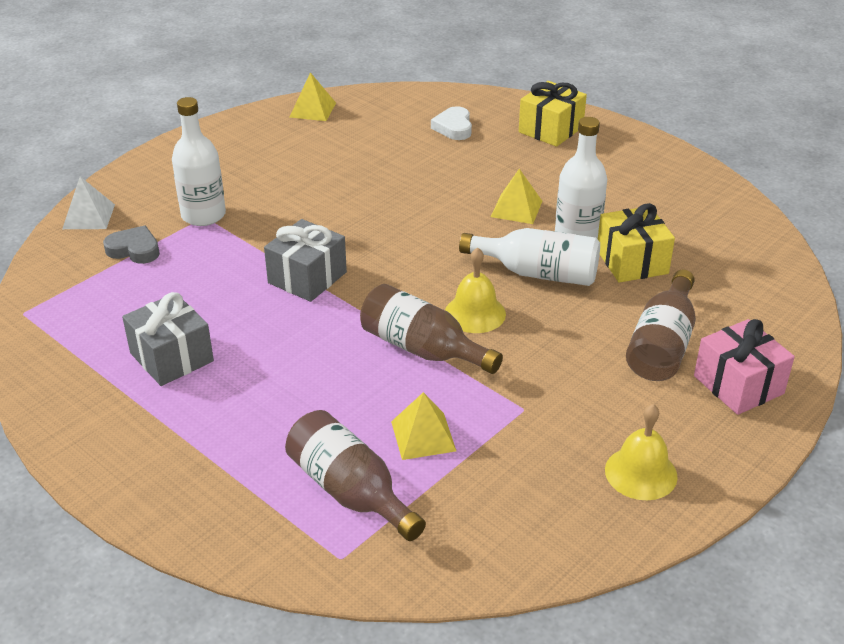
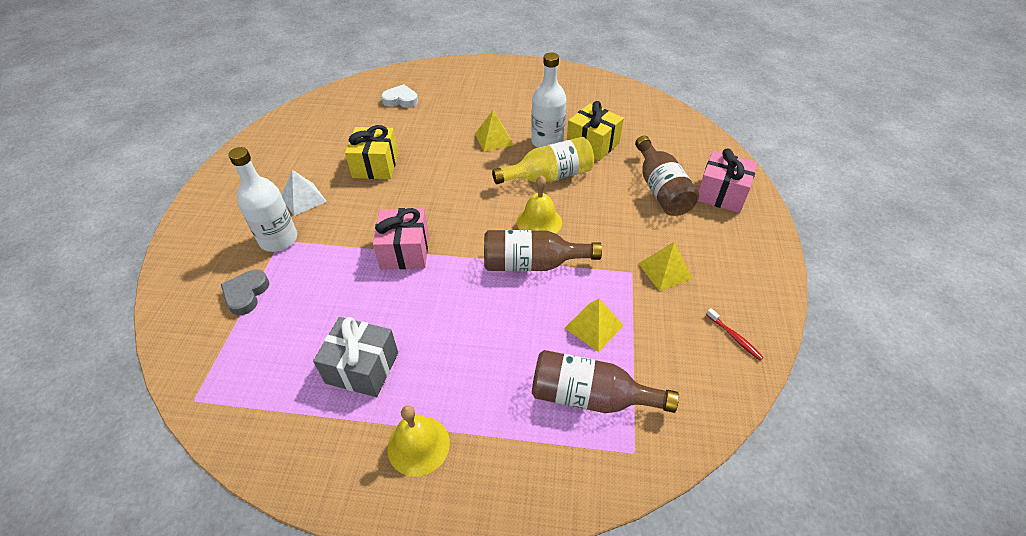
camera: 35 degrees left, 10 degrees up
(89, 216) = (178, 285): white pyramid -> white pyramid (303, 199)
(134, 250) = (246, 294): grey heart -> grey heart turned 60 degrees counterclockwise
(307, 277) = (405, 251): grey gift -> pink gift
(312, 110) = (288, 124): yellow pyramid -> yellow pyramid (665, 271)
(454, 127) = (401, 100): white heart -> white heart turned 135 degrees clockwise
(538, 273) = (549, 176): white bottle -> yellow bottle
(551, 130) = (463, 79): yellow gift -> yellow gift (375, 165)
(569, 527) = (734, 337): none -> red toothbrush
(641, 473) = (732, 278): yellow bell -> yellow bell (418, 445)

